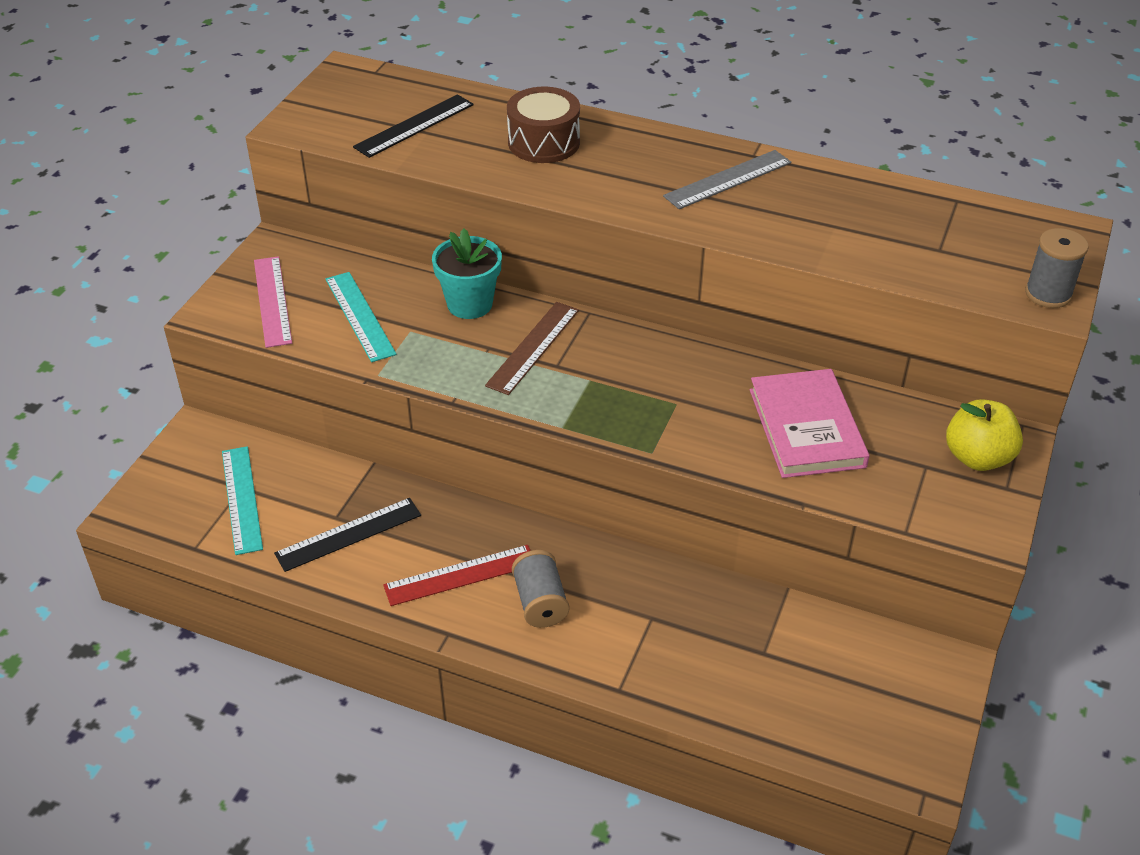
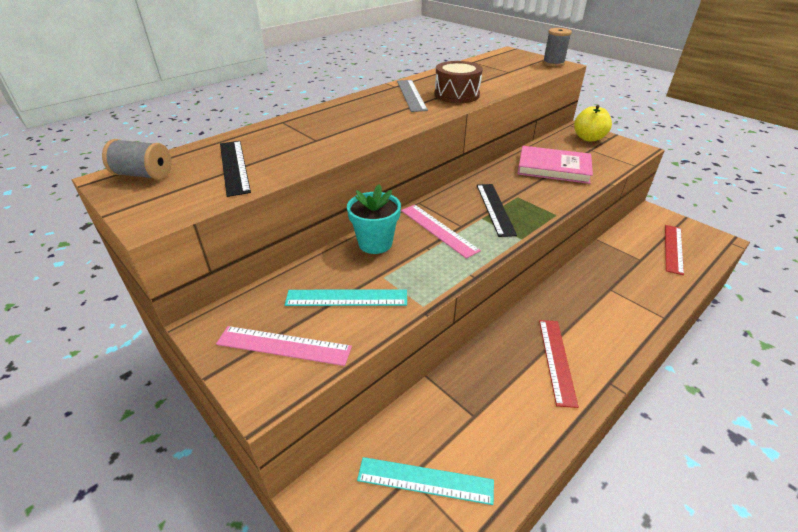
camera: 65 degrees left, 5 degrees down
(348, 534) = (496, 413): black ruler -> black ruler (495, 209)
(533, 347) = (438, 230): brown ruler -> pink ruler
(540, 602) = (589, 329): grey spool -> grey spool (144, 175)
(544, 142) = (316, 130): brown drum -> brown drum (457, 95)
(834, 699) = (673, 248): none -> red ruler

